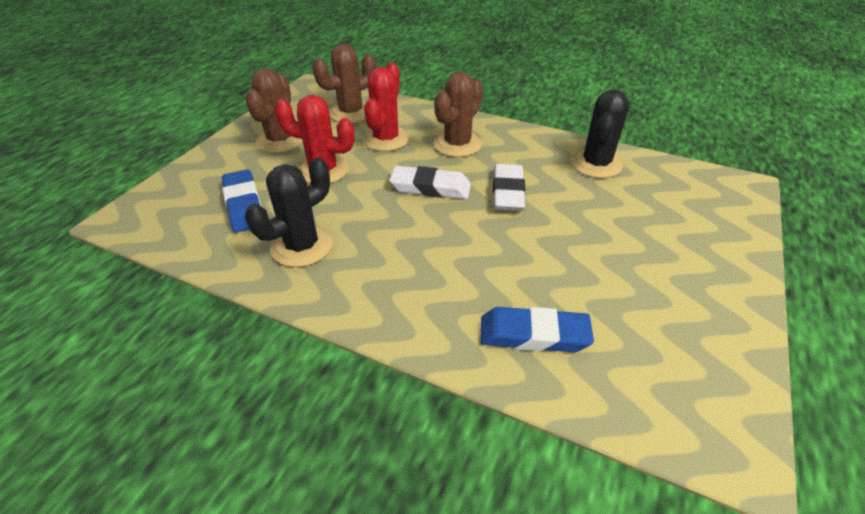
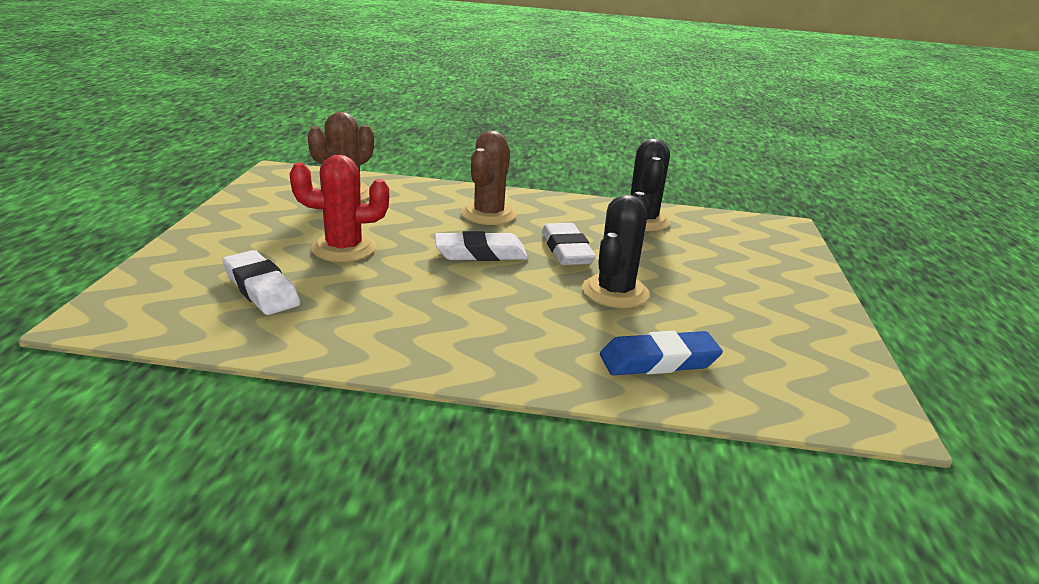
camera: 20 degrees left, 15 degrees down
(244, 205) = (261, 289): blue eraser -> white eraser
(280, 140) = (270, 225): brown cactus -> none
(302, 246) = (360, 319): black cactus -> black cactus (615, 292)
(386, 139) = (403, 215): red cactus -> none

